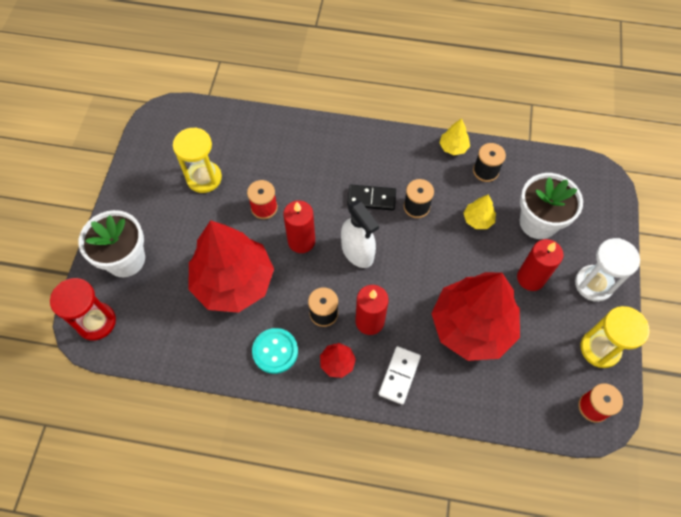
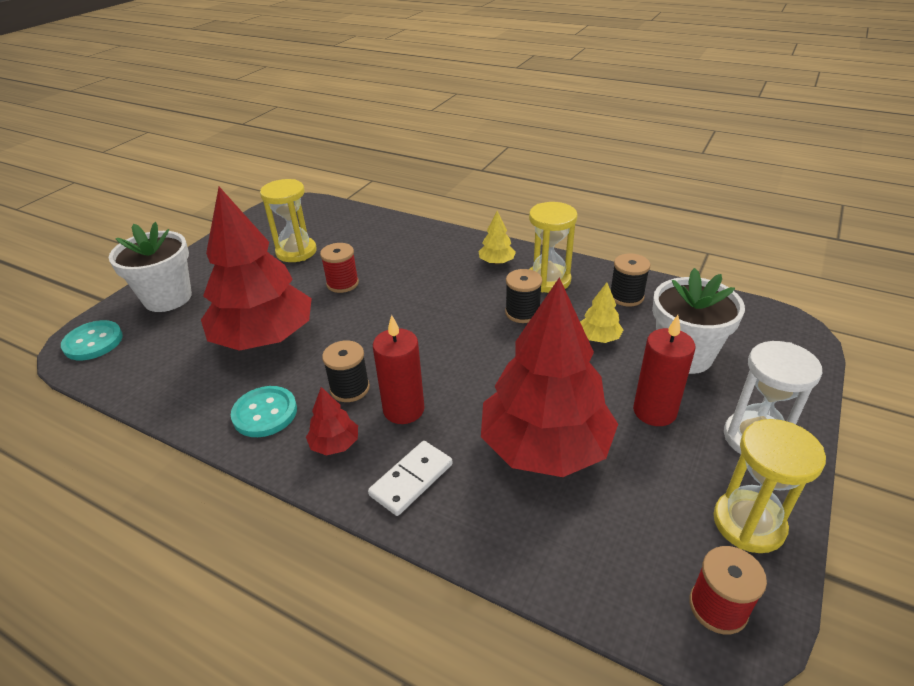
camera: 20 degrees right, 25 degrees down
(96, 322) = (93, 342): red hourglass -> turquoise button
(301, 241) = (365, 318): red candle -> none
(357, 252) = (427, 339): white spray bottle -> none
(371, 199) = (470, 297): black domino -> none
(424, 166) = (548, 280): none -> yellow hourglass
(453, 147) = (592, 271): yellow tree -> yellow tree (496, 262)

